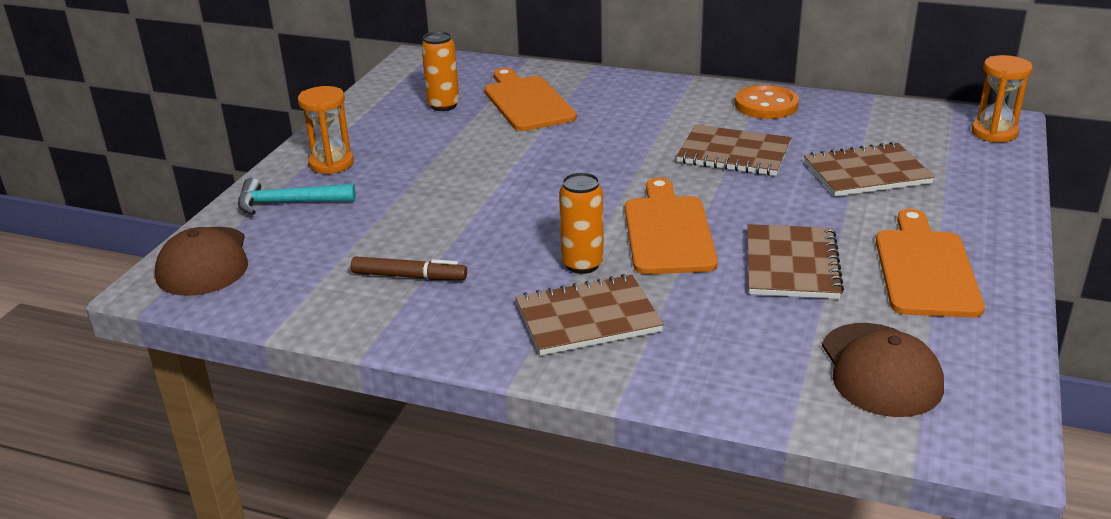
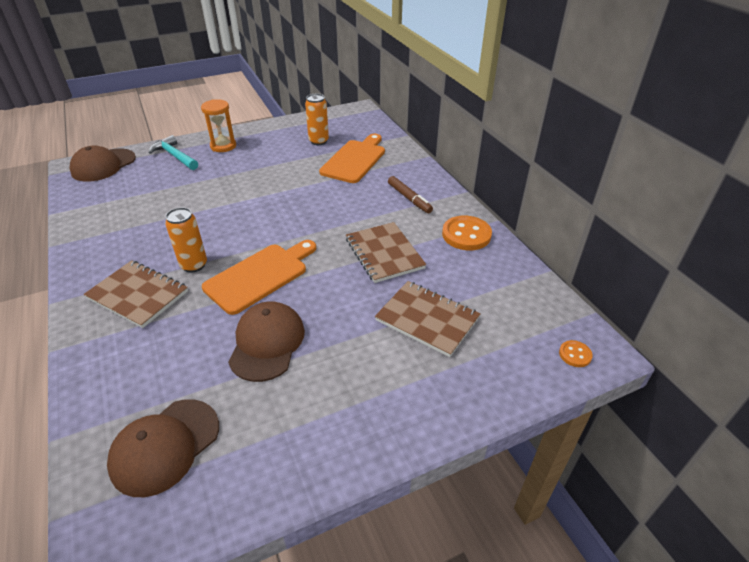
camera: 45 degrees right, 10 degrees up
(409, 276) = (135, 220): brown marker -> brown marker (409, 198)
(792, 264) = (267, 343): brown notebook -> brown cap
(925, 269) = (320, 409): orange cutting board -> none
(994, 133) = (575, 354): orange hourglass -> orange button

